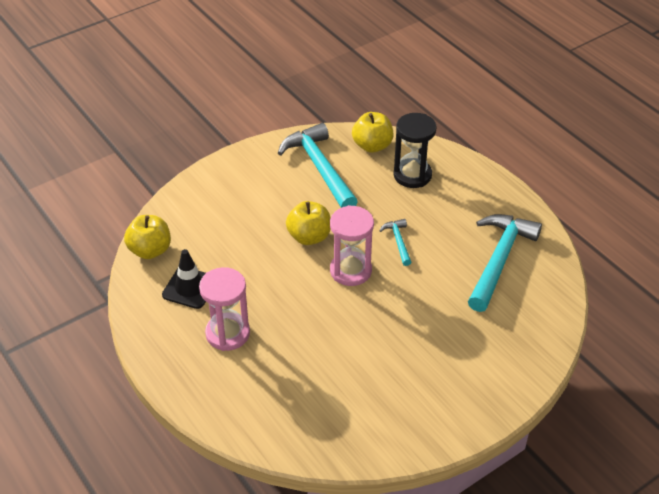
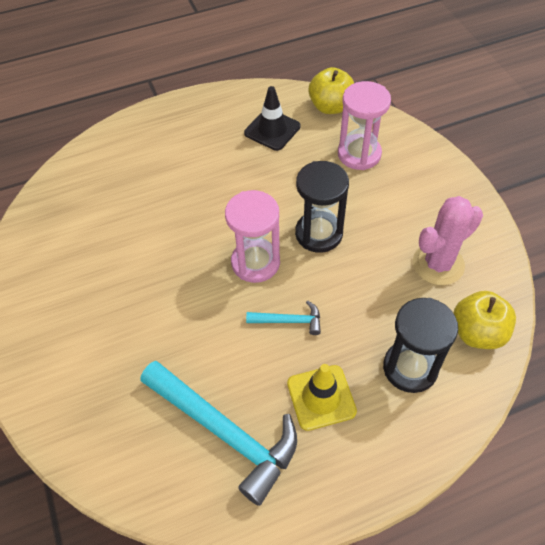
camera: 105 degrees right, 10 degrees up
(227, 333) = (205, 150): pink hourglass -> pink hourglass (359, 154)
(309, 237) = (319, 233): yellow apple -> black hourglass
(319, 168) = (438, 264): turquoise hammer -> pink cactus
(452, 215) = (321, 397): none -> yellow traffic cone

